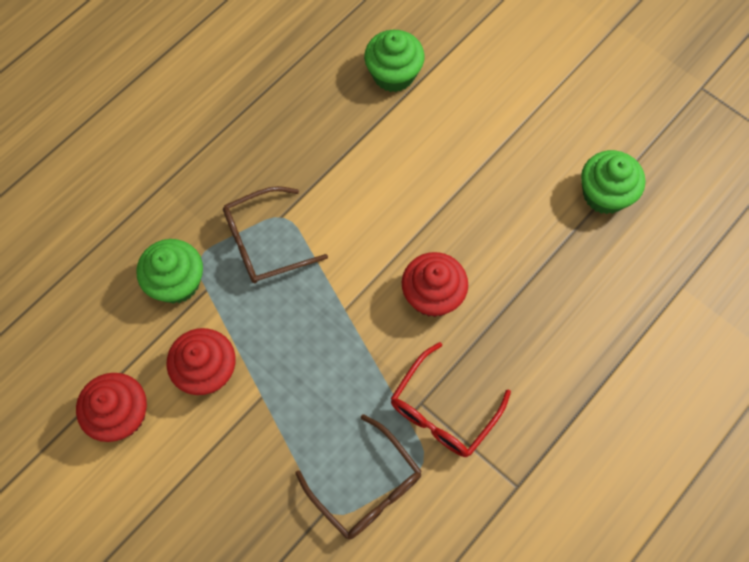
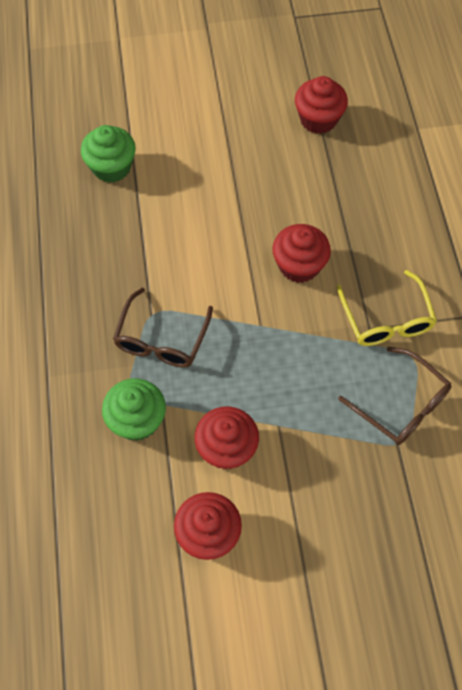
camera: 50 degrees left, 5 degrees down
(367, 487) = (402, 405): brown glasses -> brown glasses turned 45 degrees clockwise
(443, 411) = (386, 320): red glasses -> yellow glasses
(604, 194) = (318, 119): green cupcake -> red cupcake

